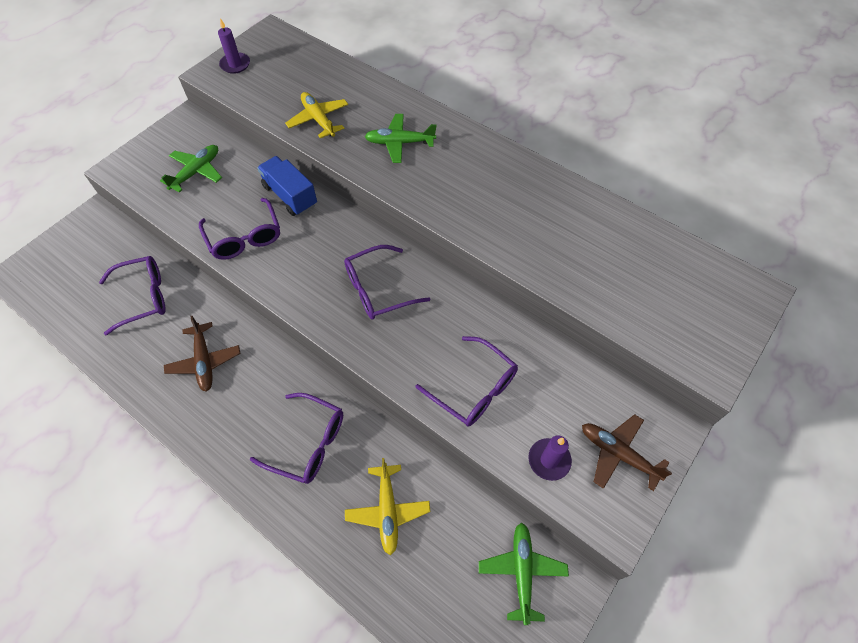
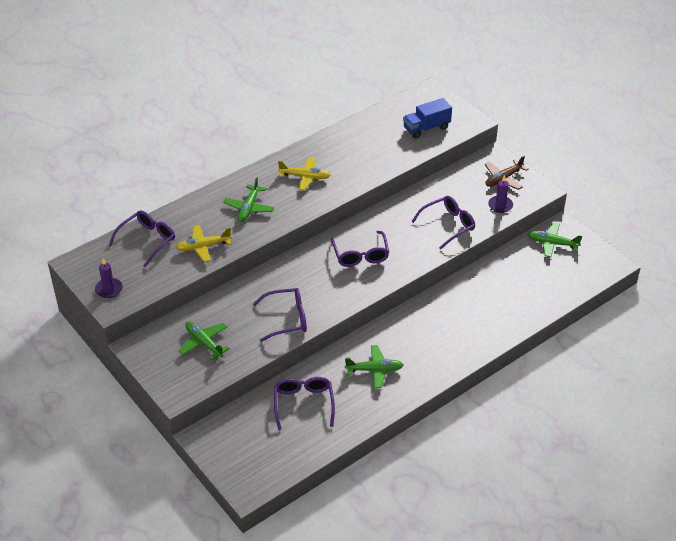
camera: 75 degrees left, 15 degrees down
(204, 361) = (374, 370): brown plane -> green plane
(290, 196) = (255, 289): blue truck -> blue truck (426, 128)
(308, 443) = (453, 322): purple glasses -> purple glasses (147, 240)
(388, 511) = (506, 291): yellow plane -> yellow plane (305, 177)

